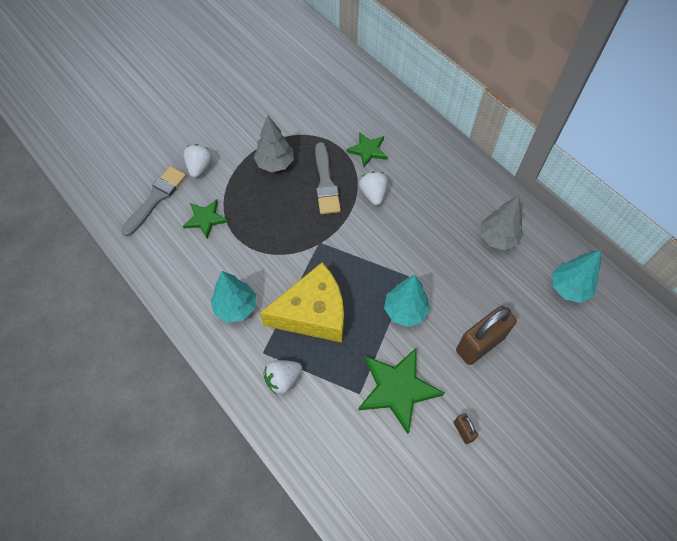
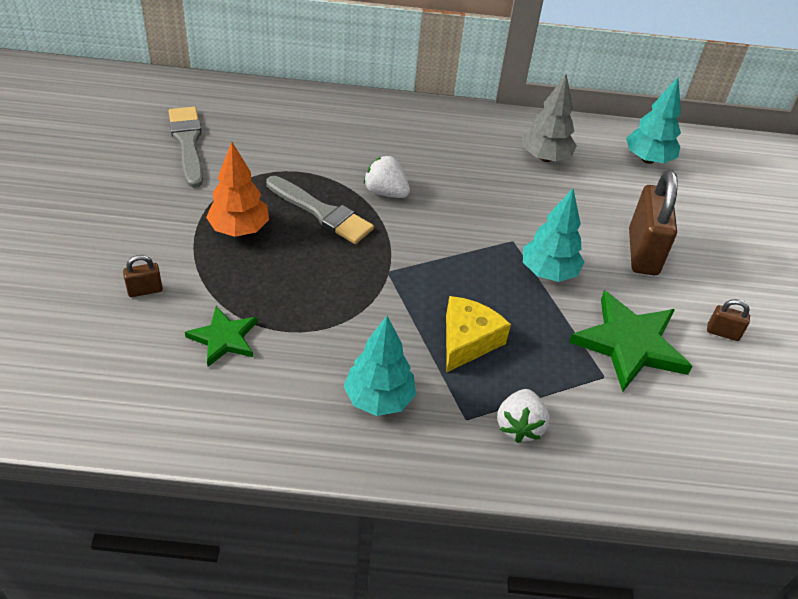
camera: 50 degrees left, 15 degrees down
(156, 198) = (126, 361): grey brush -> grey brush (188, 143)
(199, 167) = (145, 290): white strawberry -> brown padlock
(275, 163) = (239, 229): grey tree -> orange tree
(313, 313) = (467, 341): yellow cheese -> yellow cheese, size x0.62
(368, 150) = (329, 157): green star -> none

